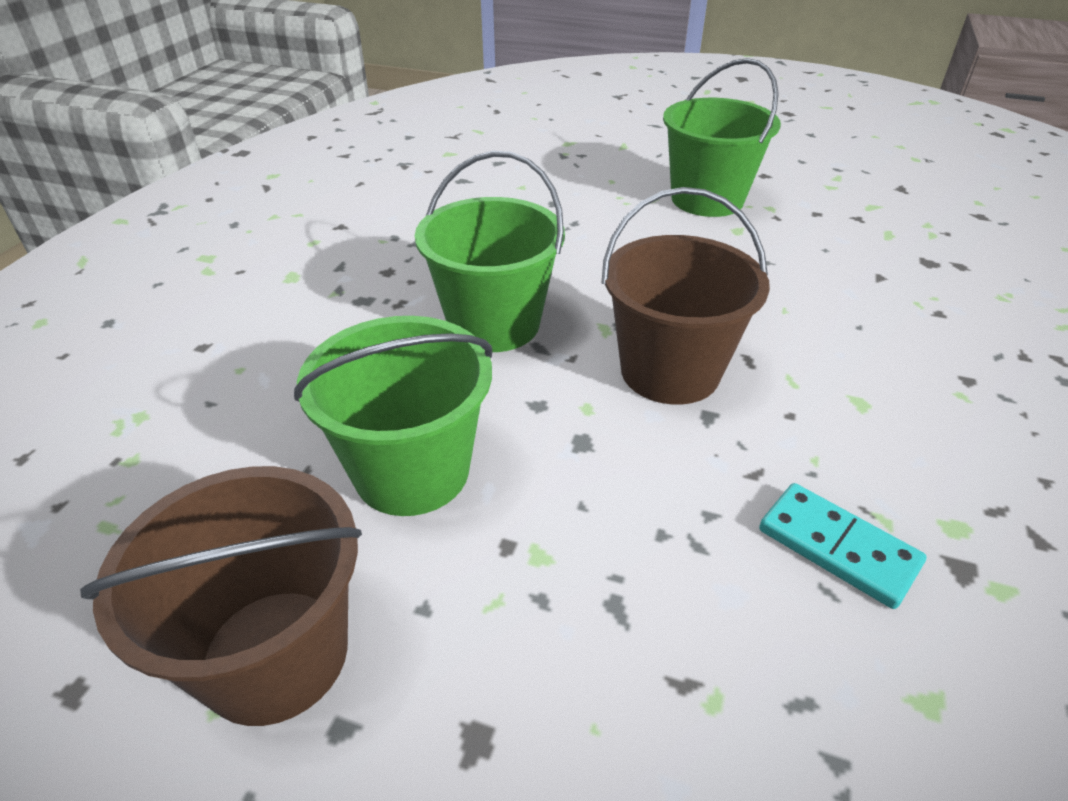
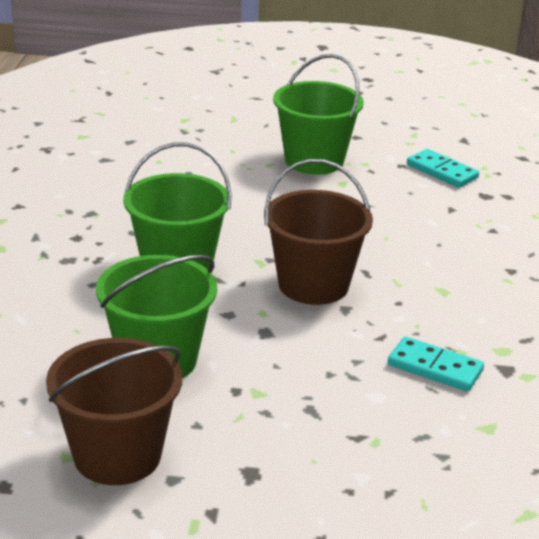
camera: 15 degrees left, 10 degrees down
(870, 225) = (442, 171): none -> turquoise domino

